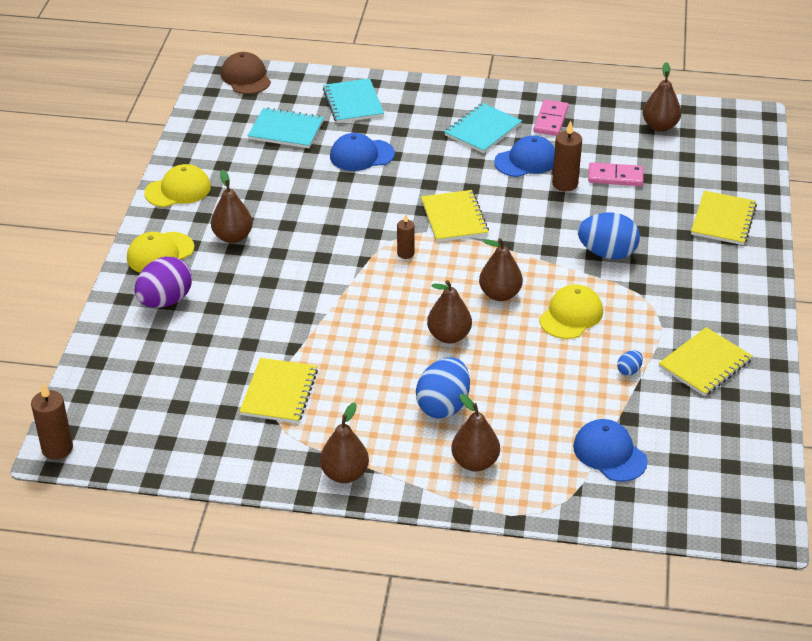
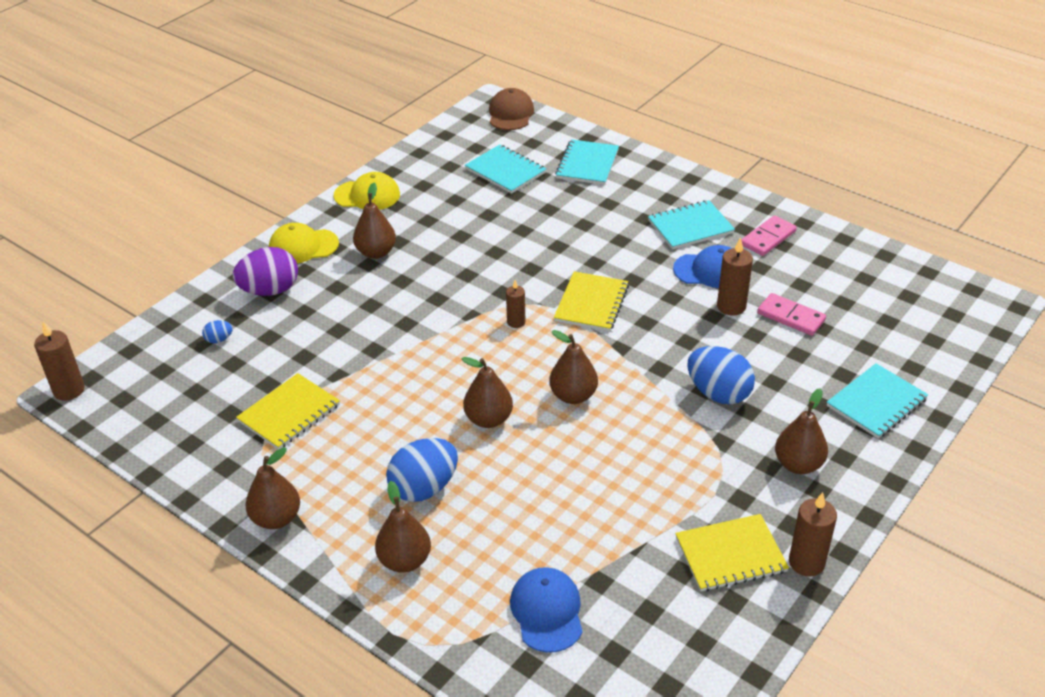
camera: 30 degrees right, 0 degrees up
(361, 155) = (554, 215): blue cap -> none
(571, 315) = (627, 444): yellow cap -> none
(629, 370) = (641, 528): blue egg -> blue egg (219, 340)
(660, 126) = (881, 280): brown pear -> brown pear (798, 464)
(723, 220) = (876, 402): yellow notebook -> turquoise notebook
(759, 348) = (806, 562): none -> brown candle

